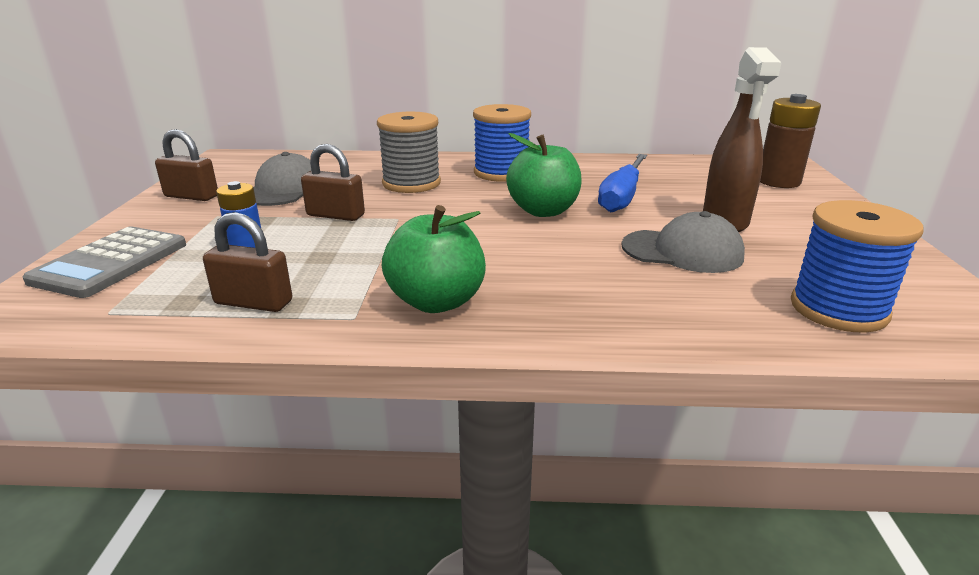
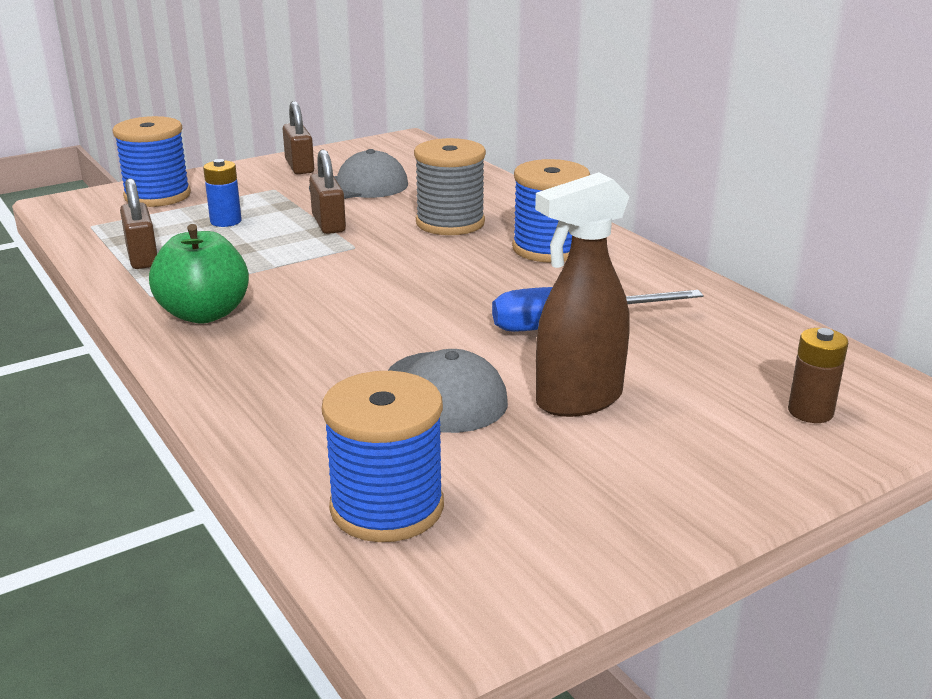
camera: 55 degrees right, 0 degrees up
(111, 263) = (157, 196): grey calculator -> blue spool
(543, 211) = (463, 298): green apple -> none
(778, 181) = (810, 412): brown battery -> brown battery, size x0.63

